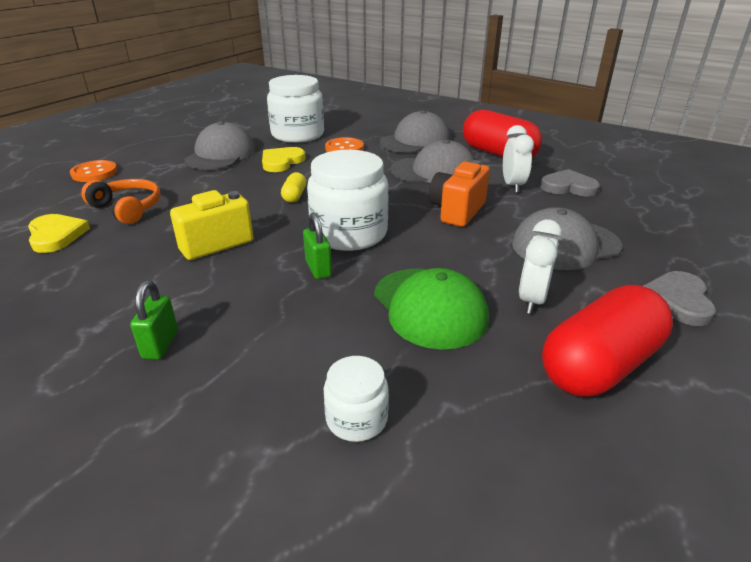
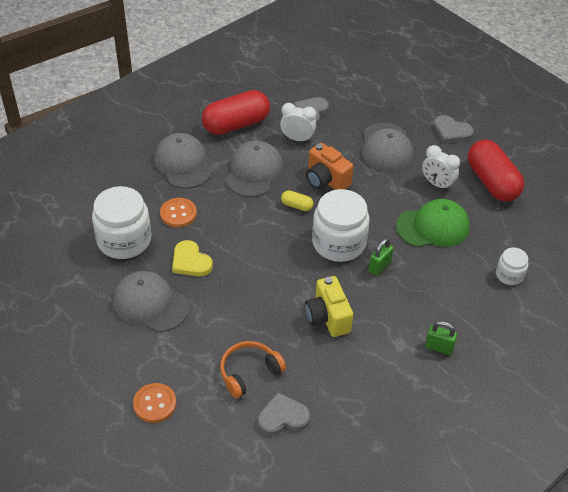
camera: 75 degrees left, 15 degrees up
(56, 235) = (283, 417): yellow heart -> grey heart
(294, 196) = (266, 263): yellow capsule -> yellow capsule (296, 206)
(318, 269) = (379, 267): green padlock -> green padlock turned 45 degrees counterclockwise

